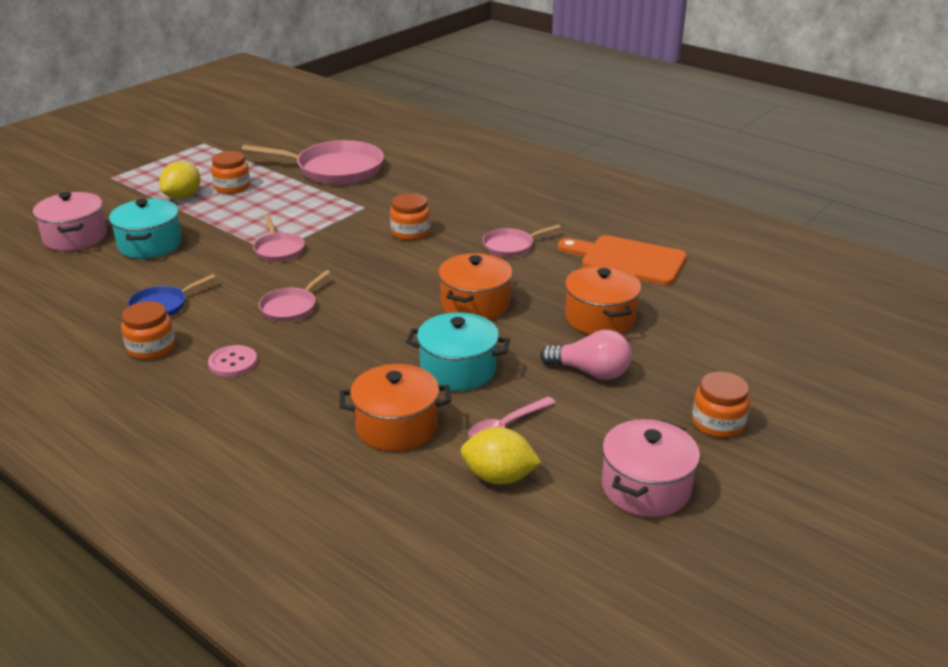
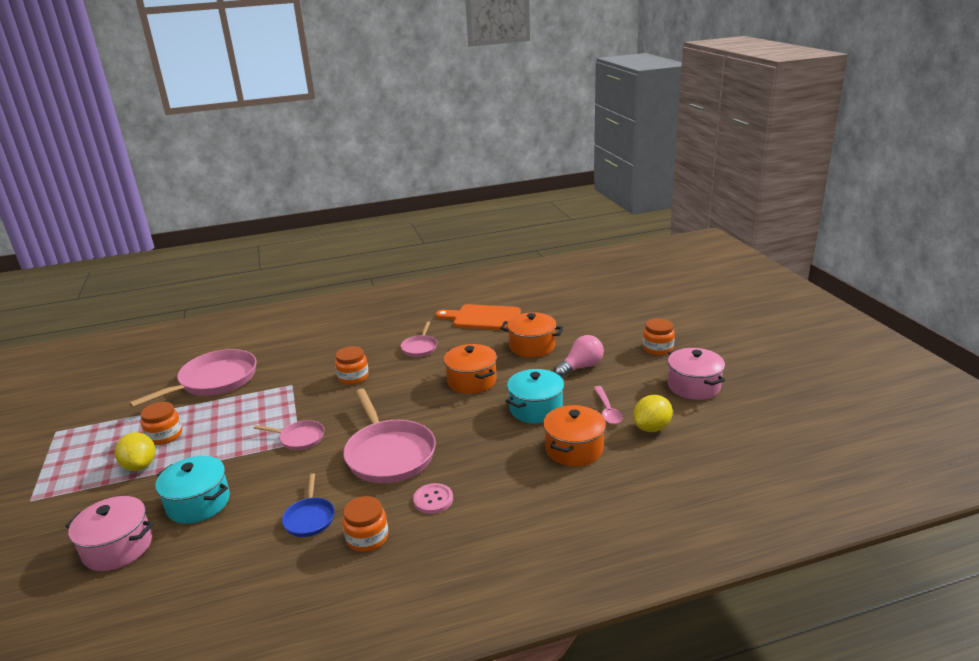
camera: 55 degrees left, 5 degrees down
(291, 307) = (389, 454): pink pan -> pink pan, size x1.97
(628, 260) = (483, 318): orange cutting board -> orange cutting board turned 45 degrees clockwise

